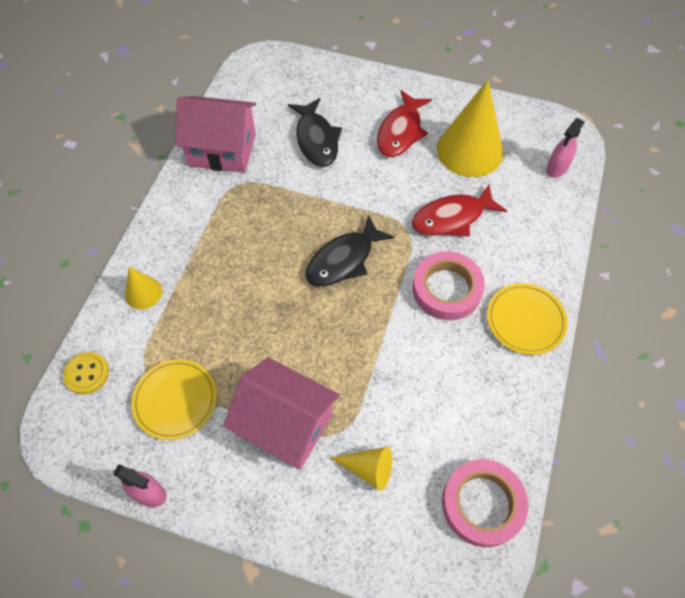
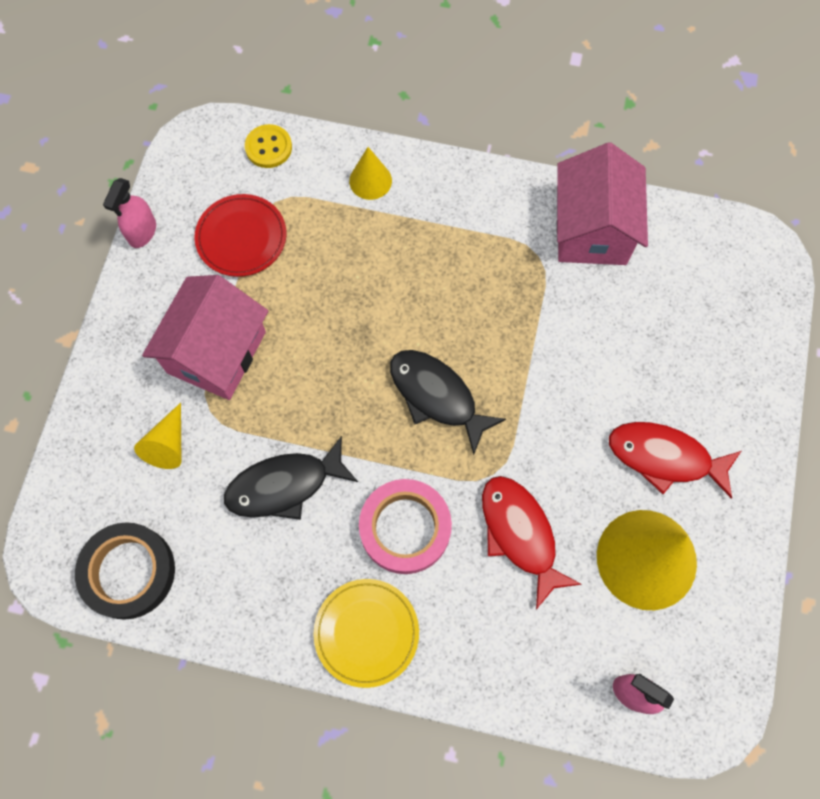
camera: 85 degrees right, 10 degrees up
(175, 400) = (241, 237): yellow plate -> red plate
(316, 139) = (629, 344): black fish -> black fish (284, 485)
(482, 504) = (128, 572): pink tape -> black tape

